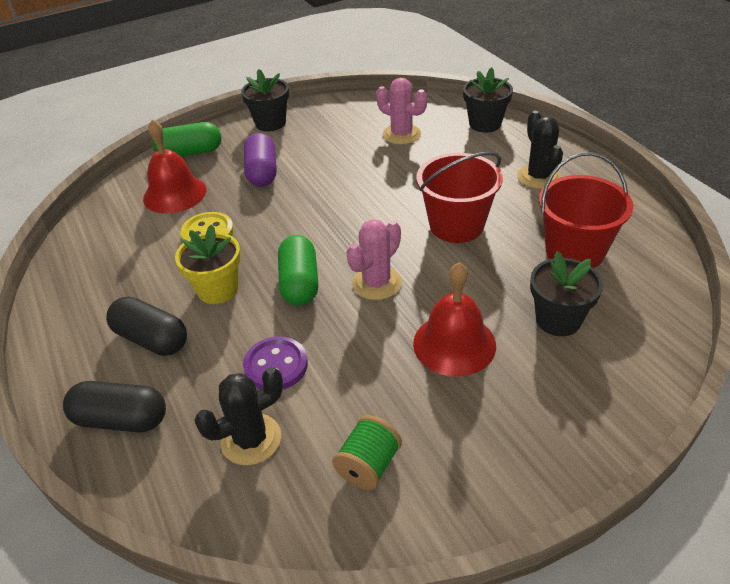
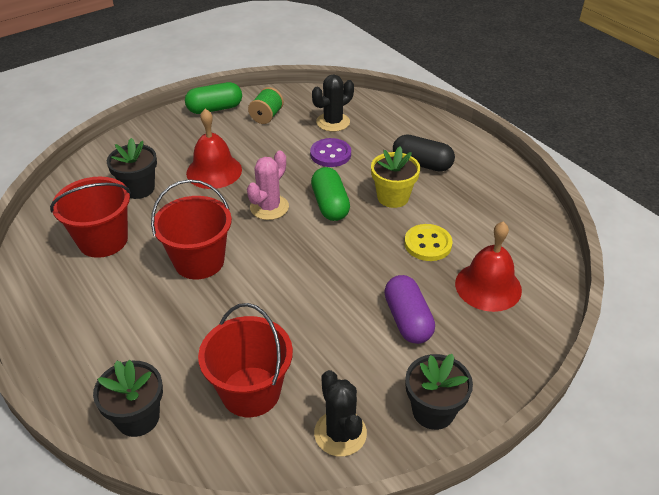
camera: 170 degrees right, 0 degrees up
(121, 419) = (412, 126): black capsule -> none
(190, 153) = (509, 348): green capsule -> green capsule (215, 109)
(401, 134) = (250, 391): pink cactus -> red bucket
(538, 177) = (102, 324): black cactus -> black cactus (340, 433)

